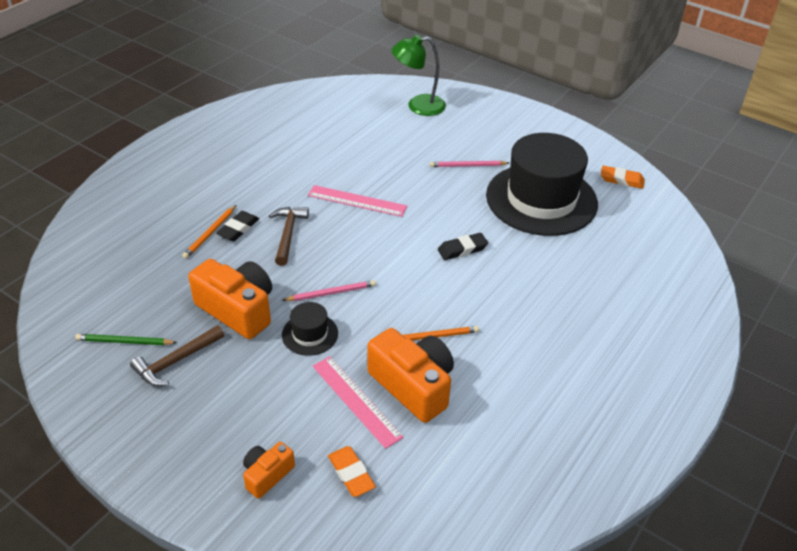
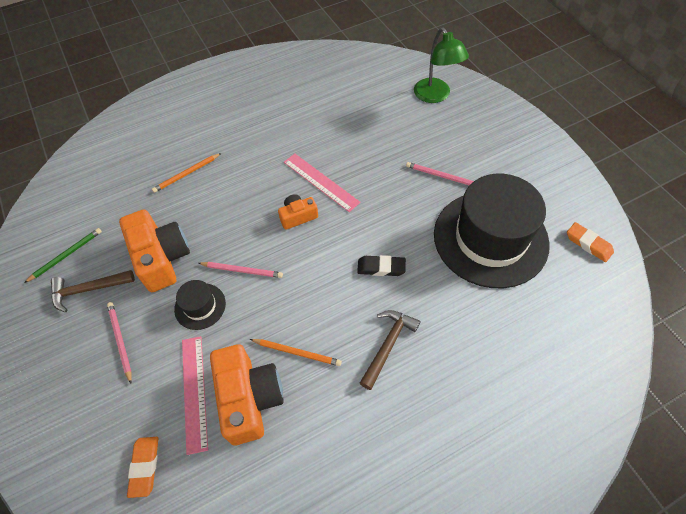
camera: 30 degrees right, 15 degrees up
(125, 342) = (66, 255): green pencil -> green pencil turned 105 degrees clockwise
(238, 229) = (210, 177): black eraser -> none
(247, 390) = (120, 341): none -> pink pencil
(267, 475) = (84, 434): orange camera -> orange camera (298, 216)
(288, 234) = (244, 197): brown hammer -> brown hammer (388, 345)
(418, 106) = (435, 96): green lamp -> green lamp turned 135 degrees counterclockwise

